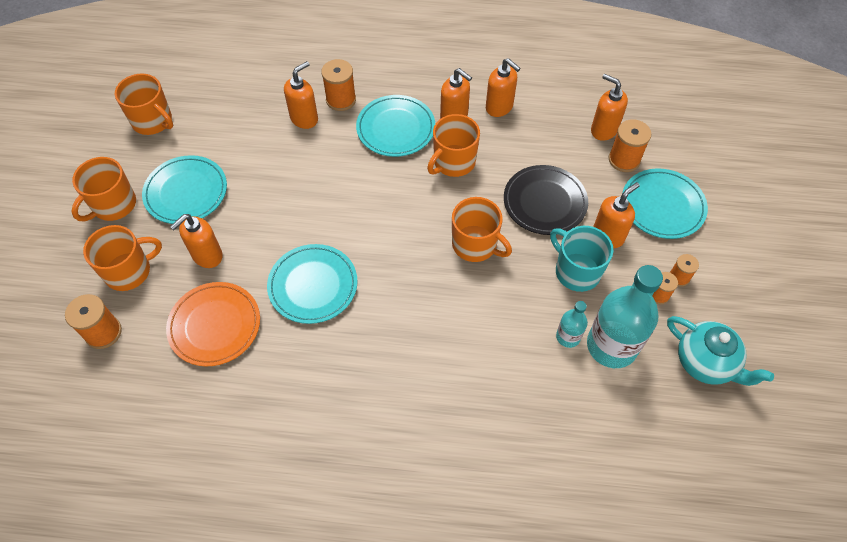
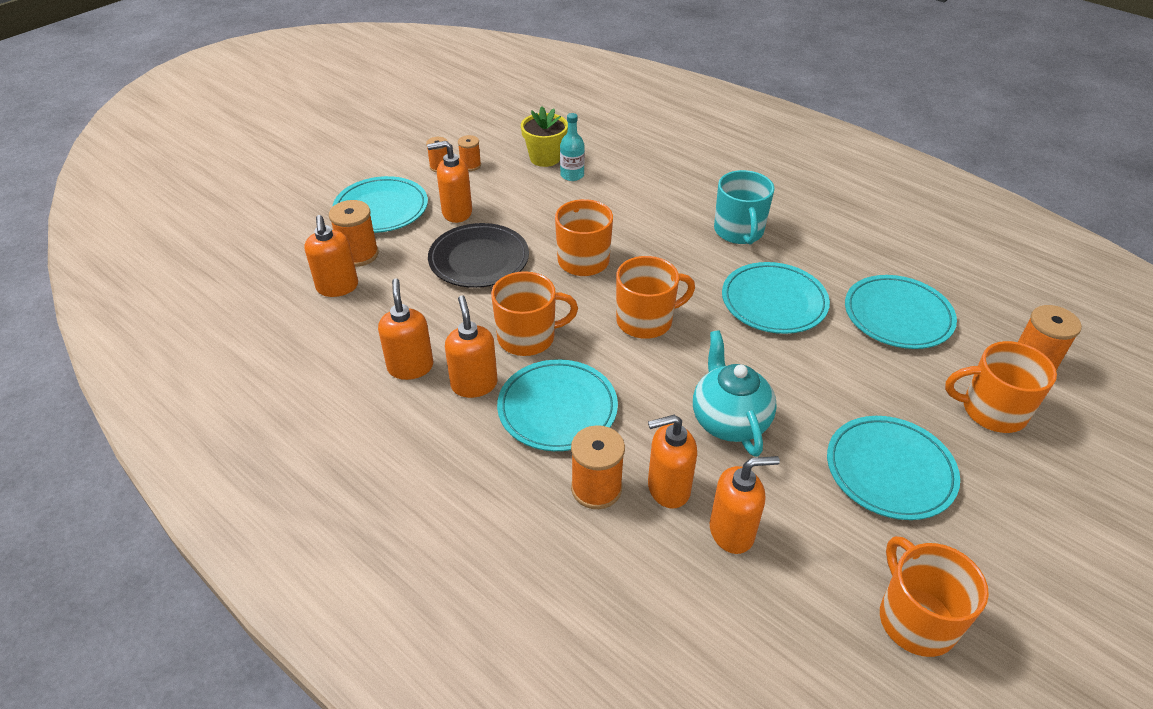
camera: 145 degrees left, 15 degrees down
(113, 205) = (1005, 506): orange mug -> orange mug (646, 320)
(207, 256) = (885, 382): orange soap dispenser -> orange soap dispenser (732, 532)
(215, 325) = (898, 316): orange plate -> turquoise plate
(576, 271) = (515, 204): turquoise mug -> turquoise mug (739, 231)
(611, 346) = (545, 158): turquoise bottle -> yellow flower pot
(705, 362) = (490, 125): turquoise teapot -> turquoise teapot (729, 421)

